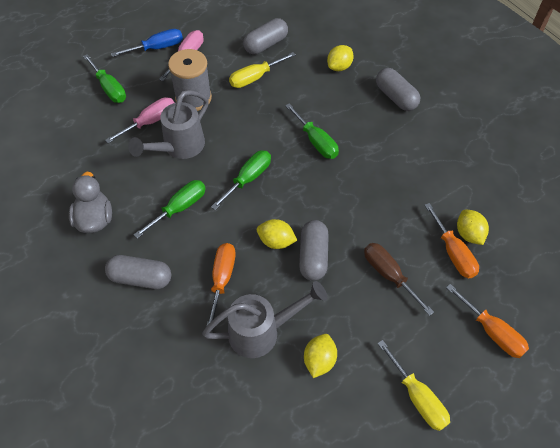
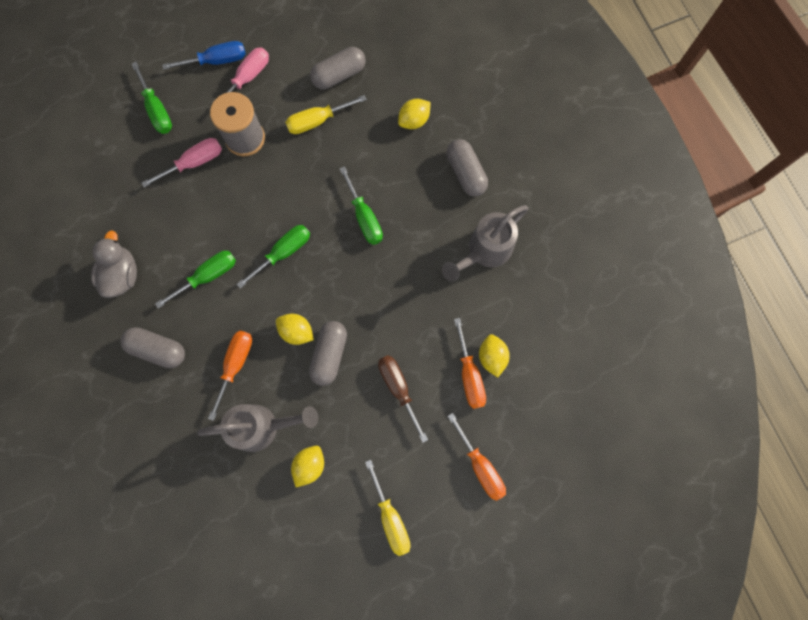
camera: 10 degrees right, 20 degrees up
(178, 148) = (218, 201): grey watering can -> grey watering can (484, 252)

